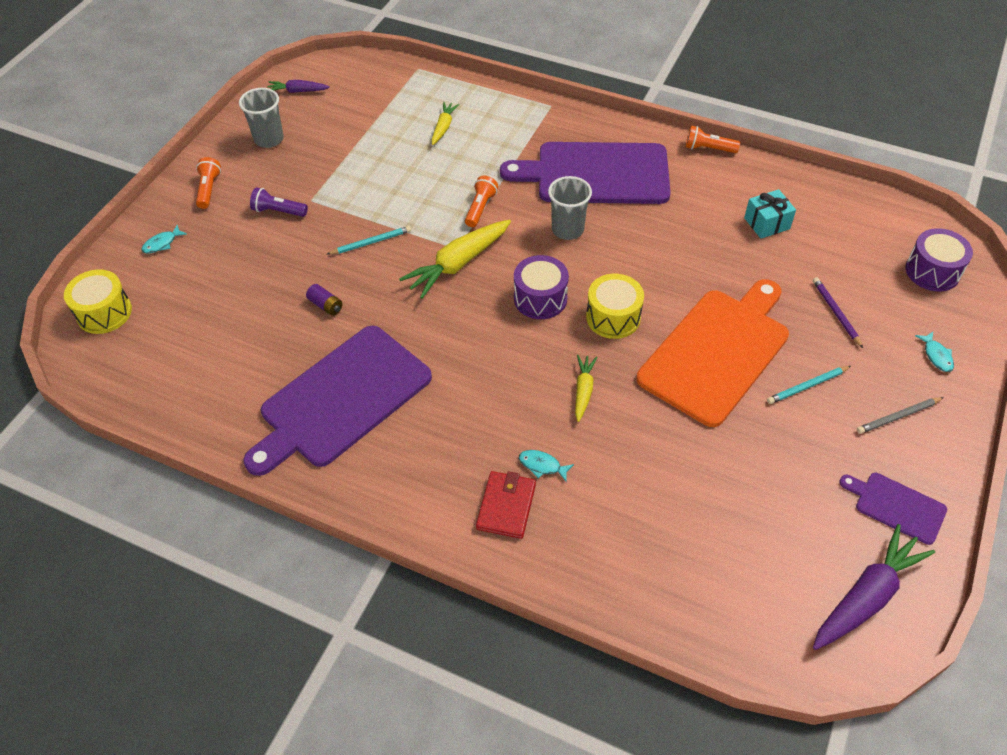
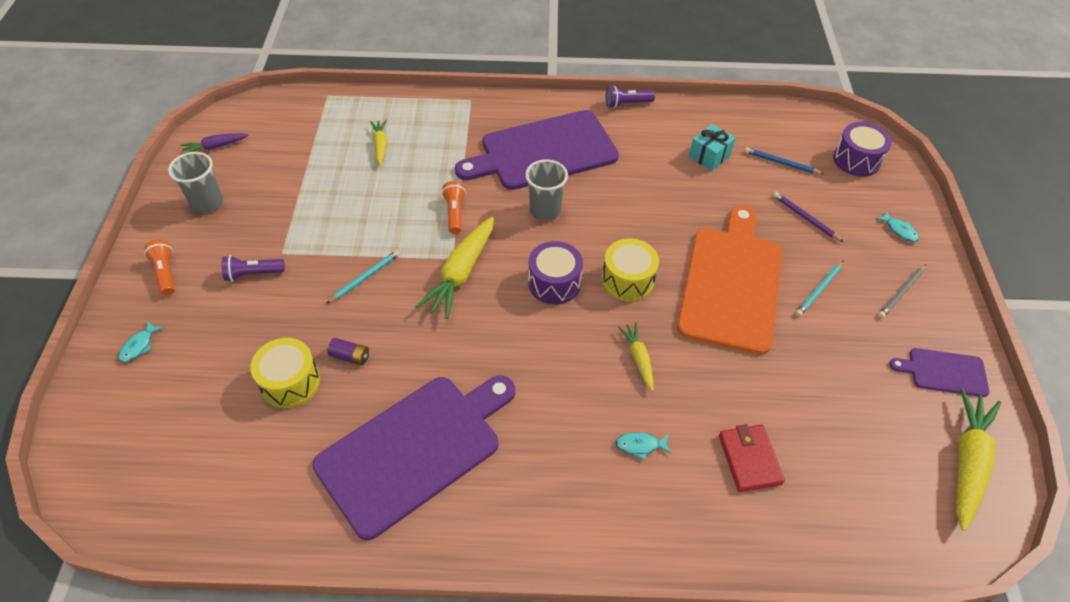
camera: 25 degrees left, 0 degrees up
(104, 313) = (105, 444): yellow drum -> yellow drum (290, 382)
(341, 399) = (414, 449): purple cutting board -> purple cutting board turned 150 degrees counterclockwise
(506, 506) = (629, 499): red wallet -> red wallet (749, 459)
(708, 148) = (627, 104): orange flashlight -> purple flashlight
(843, 251) = (781, 163): none -> blue pencil
(866, 596) = (967, 462): purple carrot -> yellow carrot

